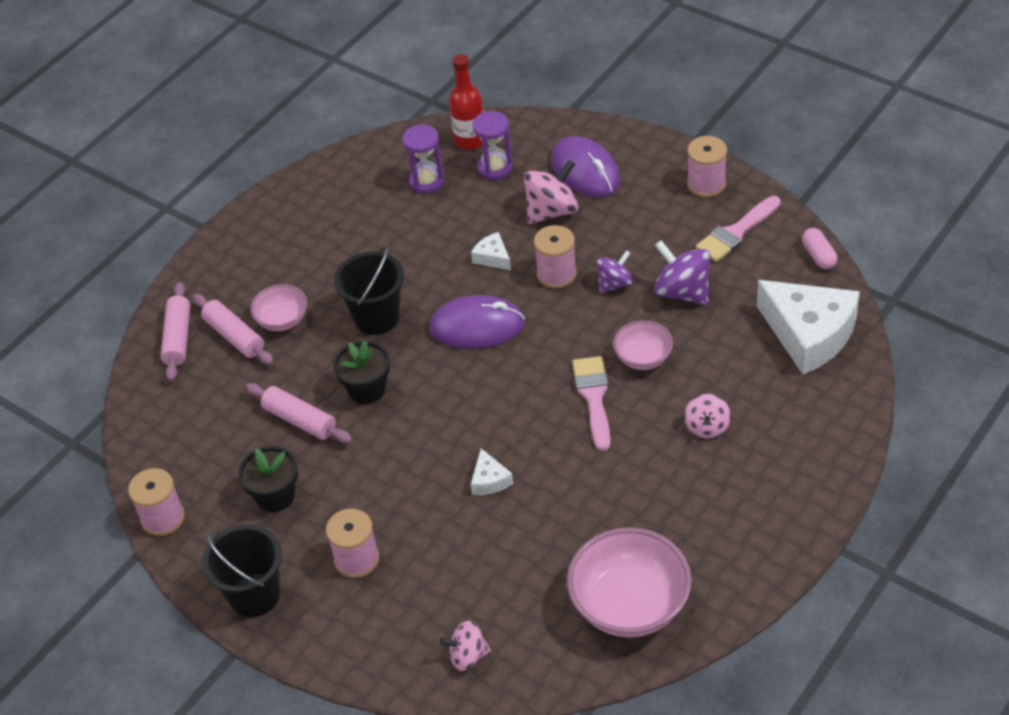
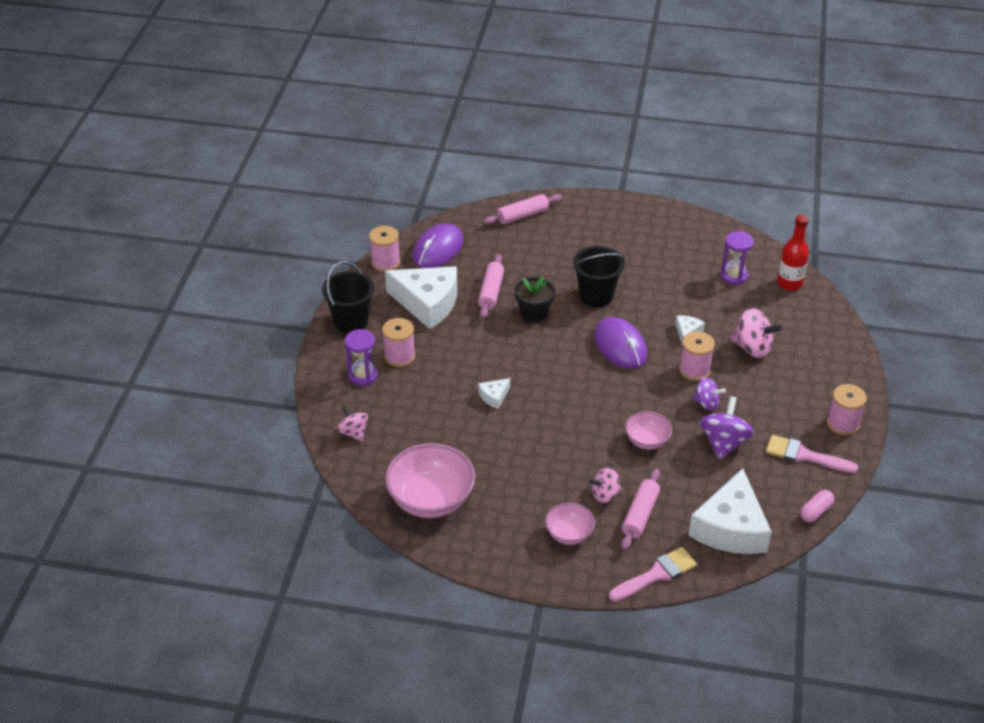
camera: 60 degrees right, 5 degrees down
(234, 336) = (539, 238): pink rolling pin -> pink rolling pin (640, 515)
(275, 496) = (427, 303): black flower pot -> white cheese
(282, 320) = (566, 254): pink bowl -> pink bowl (569, 534)
(495, 168) = (772, 305): purple hourglass -> purple hourglass (363, 375)
(586, 171) = (805, 353): purple mouse -> purple mouse (438, 249)
(594, 397) = (595, 425): pink brush -> pink brush (656, 574)

